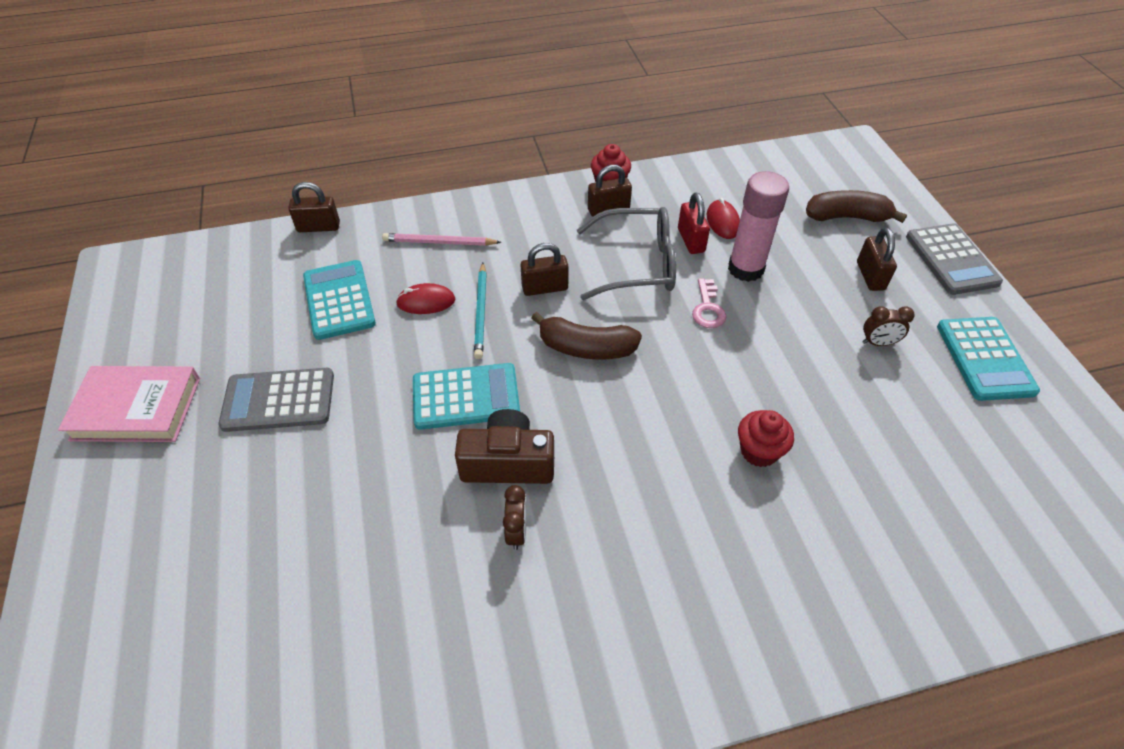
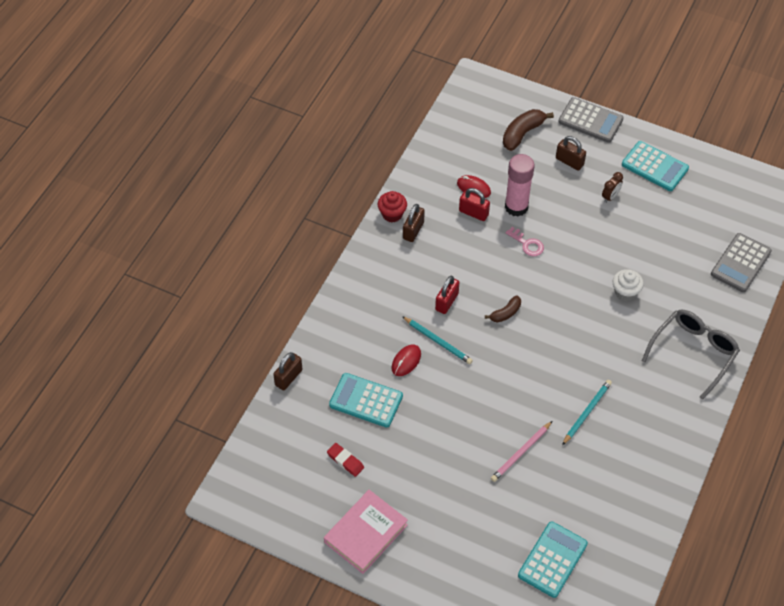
camera: 50 degrees left, 5 degrees up
(237, 330) = (345, 461): none -> red eraser
(278, 400) = (419, 466): grey calculator -> grey calculator (740, 263)
(439, 242) = (362, 326): pink pencil -> pink pencil (521, 453)
(466, 397) = (491, 384): turquoise calculator -> turquoise calculator (552, 559)
(508, 462) = (546, 392): brown camera -> none
(516, 532) = (586, 412): brown clock -> turquoise pencil
(545, 288) = (446, 302): brown padlock -> red padlock
(586, 348) = (505, 313): brown banana -> brown banana, size x0.61
(637, 264) = (468, 249): grey glasses -> grey glasses (693, 352)
(759, 451) = (625, 292): red cupcake -> white cupcake

